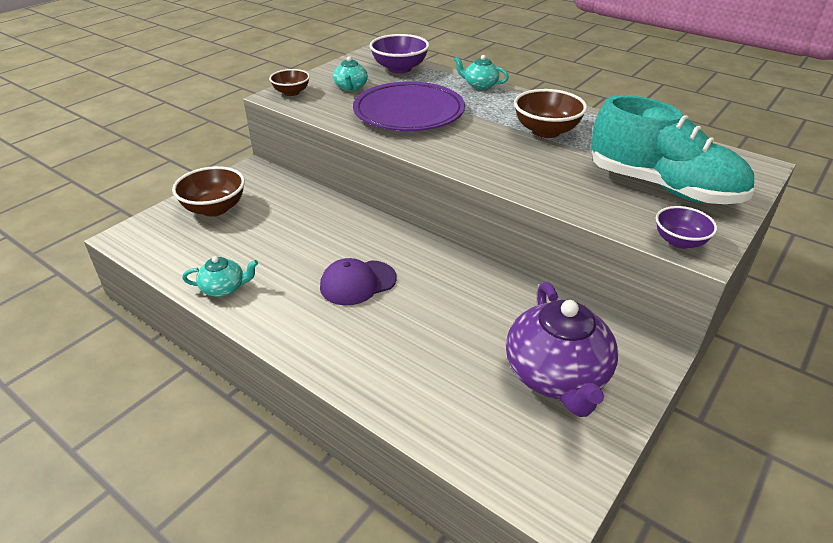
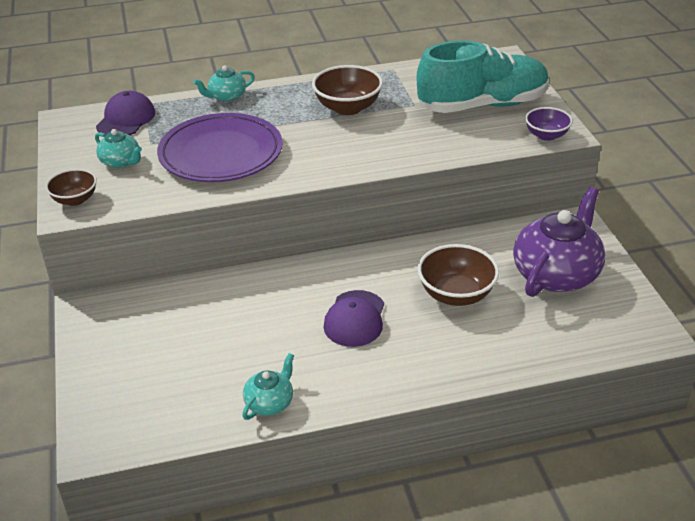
camera: 50 degrees left, 0 degrees up
(214, 208) = (125, 361): brown bowl -> brown bowl (456, 294)
(399, 68) = (126, 119): purple bowl -> purple cap
(557, 375) = (556, 274): purple teapot -> purple teapot turned 90 degrees counterclockwise

